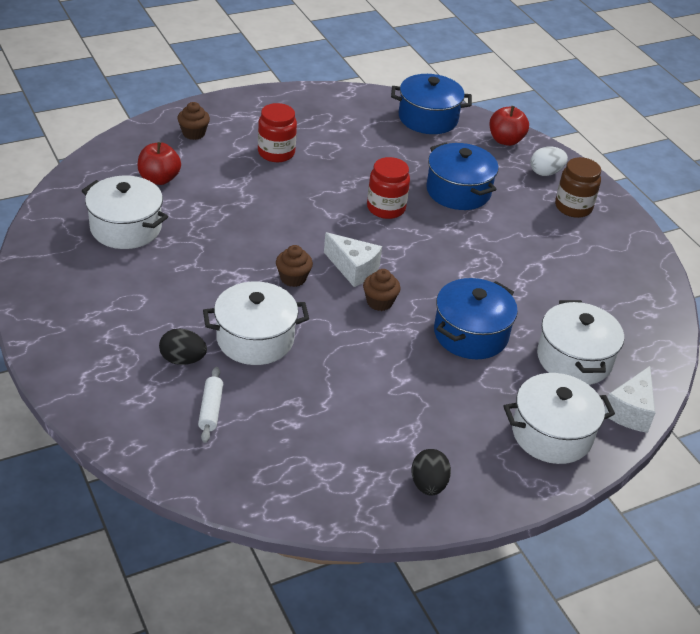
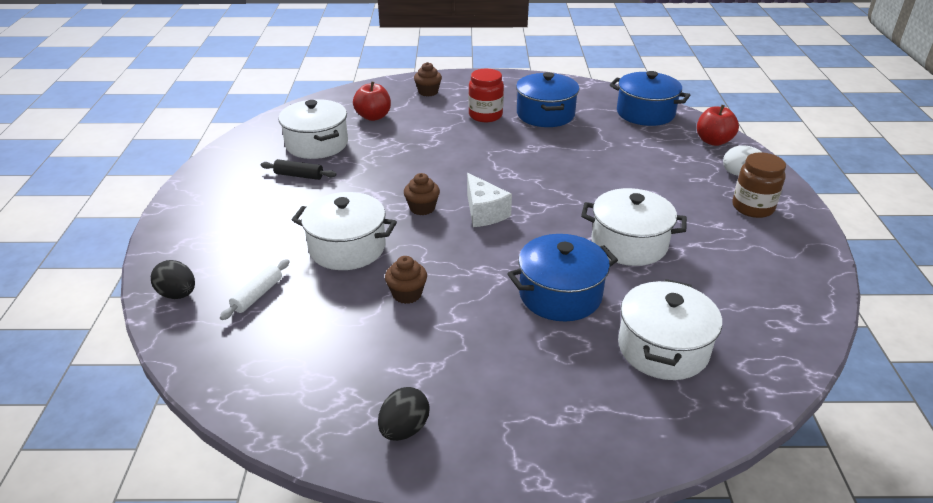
camera: 30 degrees right, 5 degrees down
(139, 271) = (299, 175): none -> black rolling pin
(182, 360) = (271, 249): black egg -> black egg (178, 294)
(379, 302) = (487, 245): brown cupcake -> brown cupcake (407, 294)
(386, 208) = (553, 172): red jar -> none
(458, 191) = (635, 172): blue pot -> blue pot (545, 114)
(552, 434) = (584, 419): white pot -> white pot (629, 243)
(630, 411) = (699, 423): white cheese -> none

